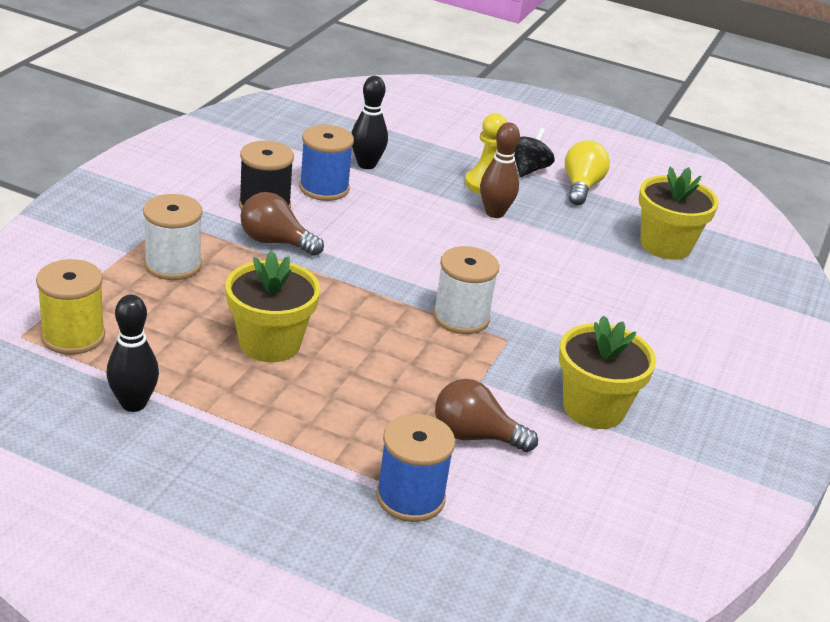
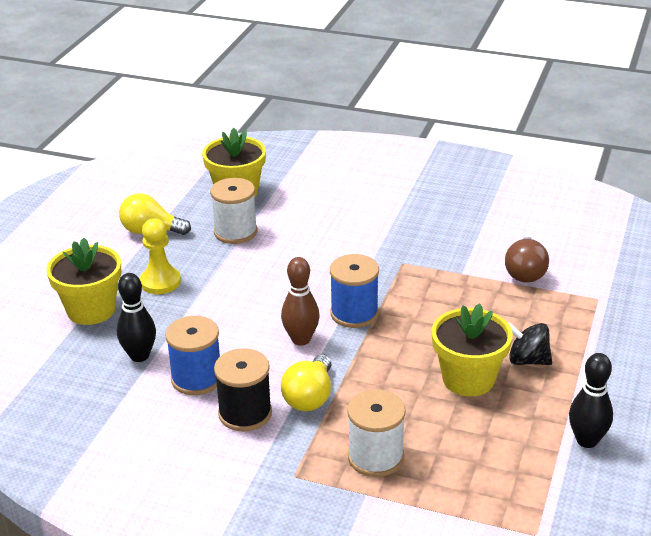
camera: 90 degrees left, 0 degrees up
(73, 336) = (518, 498): yellow spool -> none
(275, 242) = (309, 397): brown light bulb -> yellow light bulb
(410, 497) = (604, 295): blue spool -> blue spool (354, 313)
(461, 317) = (384, 285): white spool -> white spool (235, 232)
(494, 213) = (212, 275): brown bowling pin -> brown bowling pin (301, 339)
(528, 169) = (125, 259): black spinning top -> black spinning top (527, 360)
(593, 408) = (466, 226): yellow flower pot -> yellow flower pot (91, 310)

